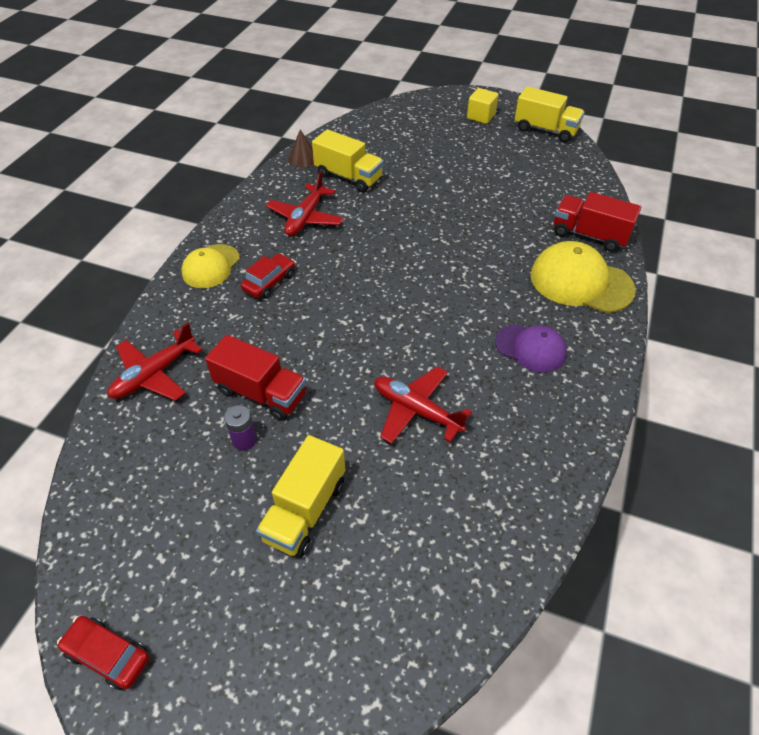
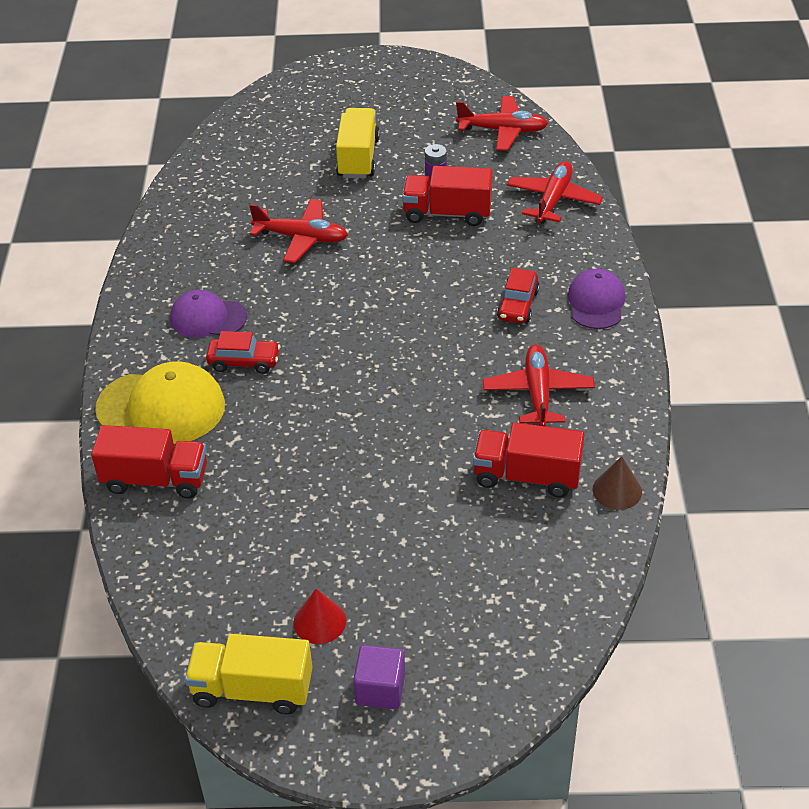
camera: 160 degrees right, 5 degrees down
(108, 655) = (435, 74): red car -> red car (244, 361)
(118, 494) = (502, 130): none -> red plane
(211, 266) = (596, 302): yellow cap -> purple cap
(348, 177) = (527, 476): yellow truck -> red truck
(481, 116) = (380, 689): yellow cube -> purple cube
(502, 145) = (319, 621): none -> red cone

